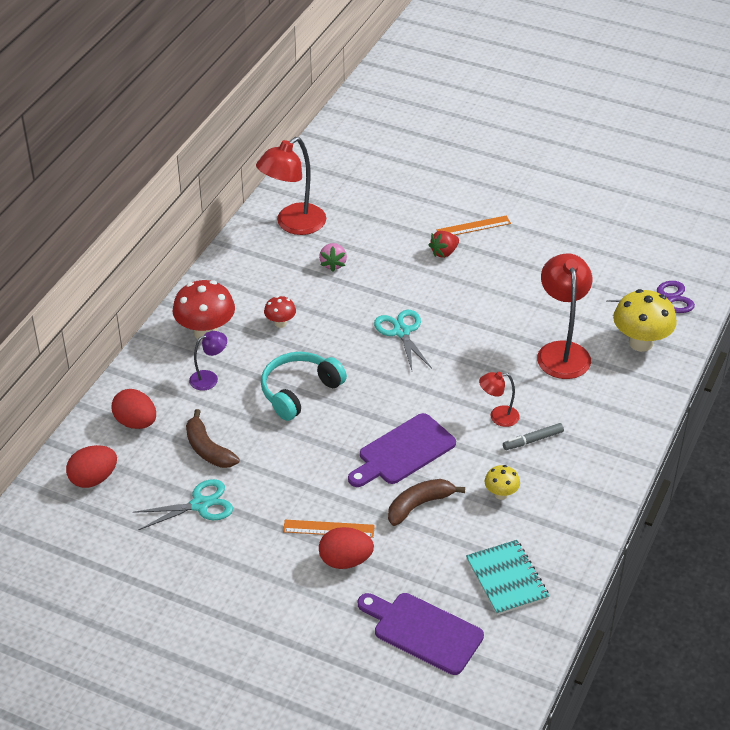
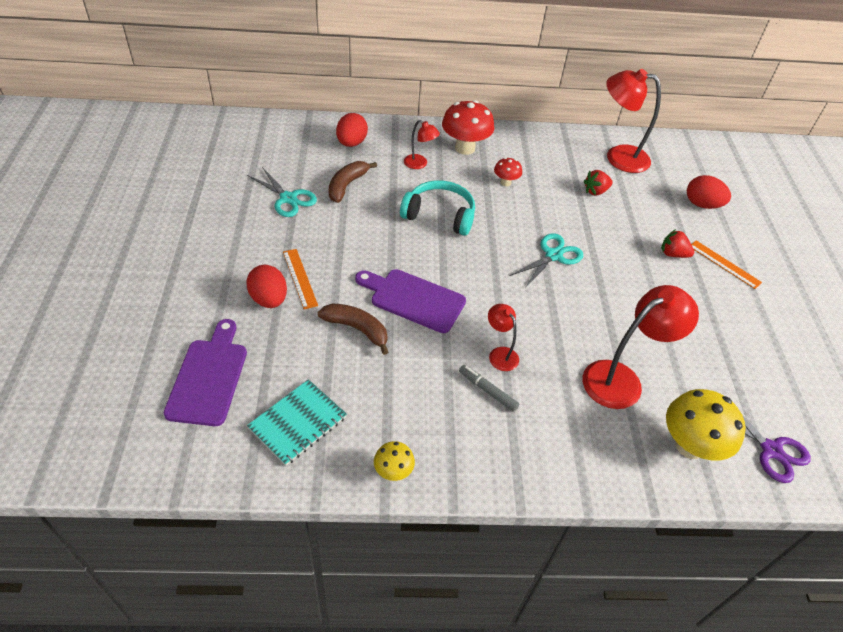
camera: 60 degrees right, 5 degrees up
(93, 479) = (286, 141): red egg -> red egg (702, 204)
(209, 378) = (419, 164): purple lamp -> red lamp
(333, 264) = (595, 191): pink strawberry -> red strawberry
(501, 494) = (403, 386): yellow mushroom -> yellow mushroom (393, 472)

